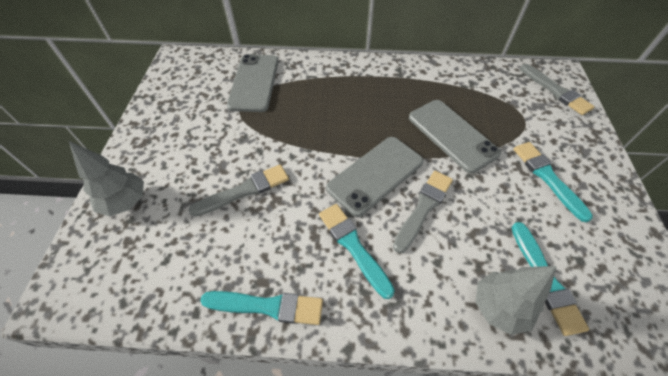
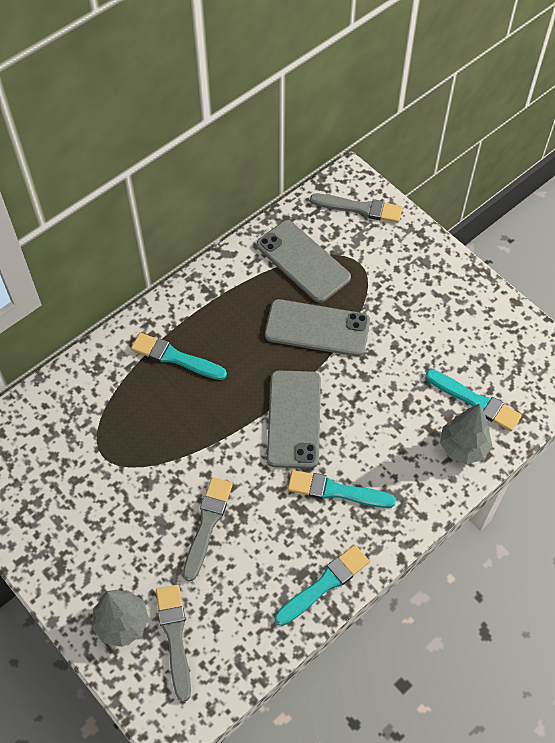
camera: 45 degrees left, 5 degrees up
(254, 83) = (83, 419): grey phone -> grey phone (303, 261)
(423, 208) = (355, 416): grey brush -> grey brush (174, 637)
(547, 177) = (418, 311): turquoise brush -> turquoise brush (175, 357)

